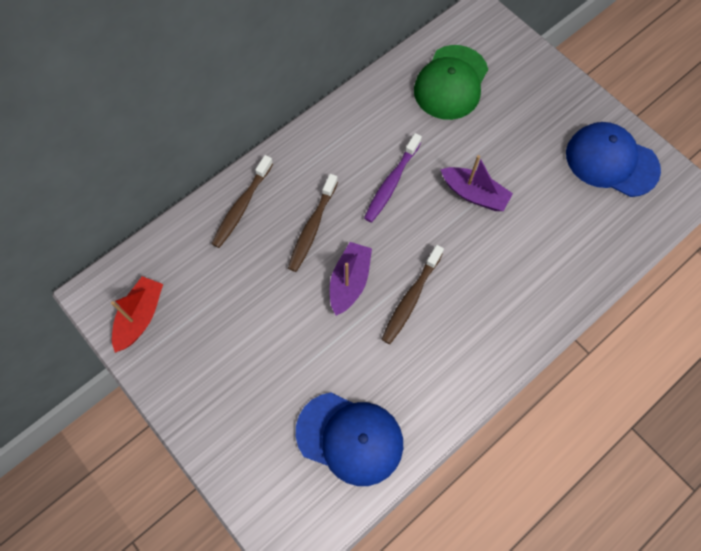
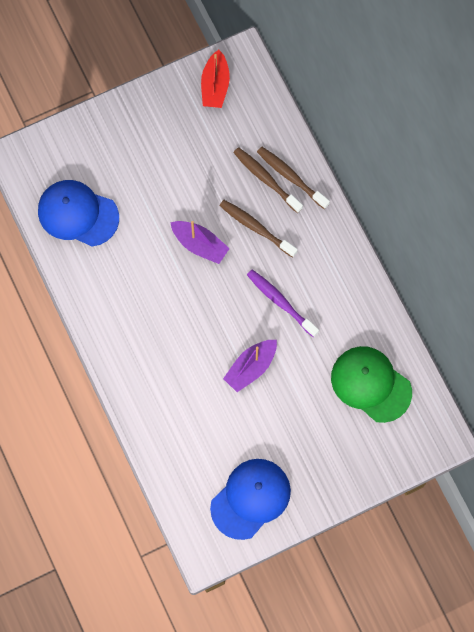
camera: 105 degrees right, 5 degrees up
(140, 317) = (215, 86): red boat -> red boat turned 60 degrees clockwise
(350, 438) = (78, 214): blue cap -> blue cap turned 75 degrees clockwise
(411, 298) = (172, 288): brown toothbrush -> brown toothbrush (266, 179)

